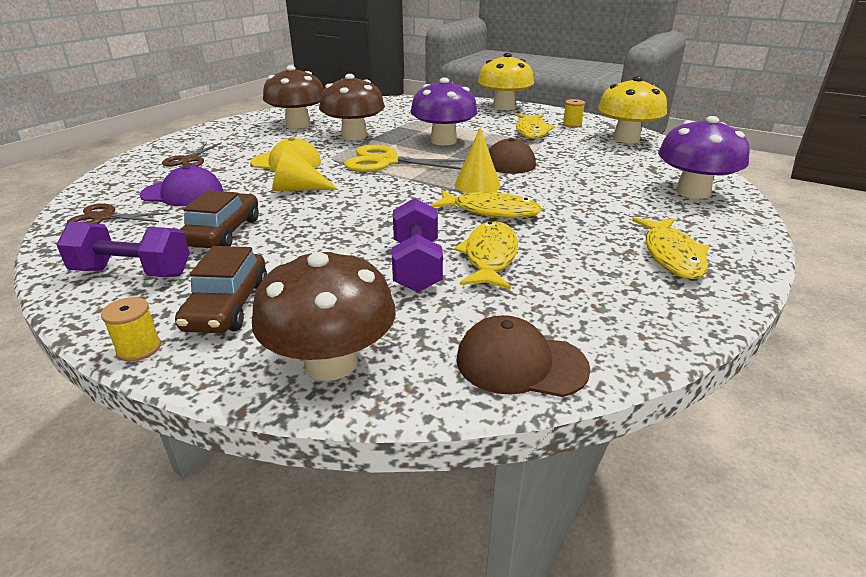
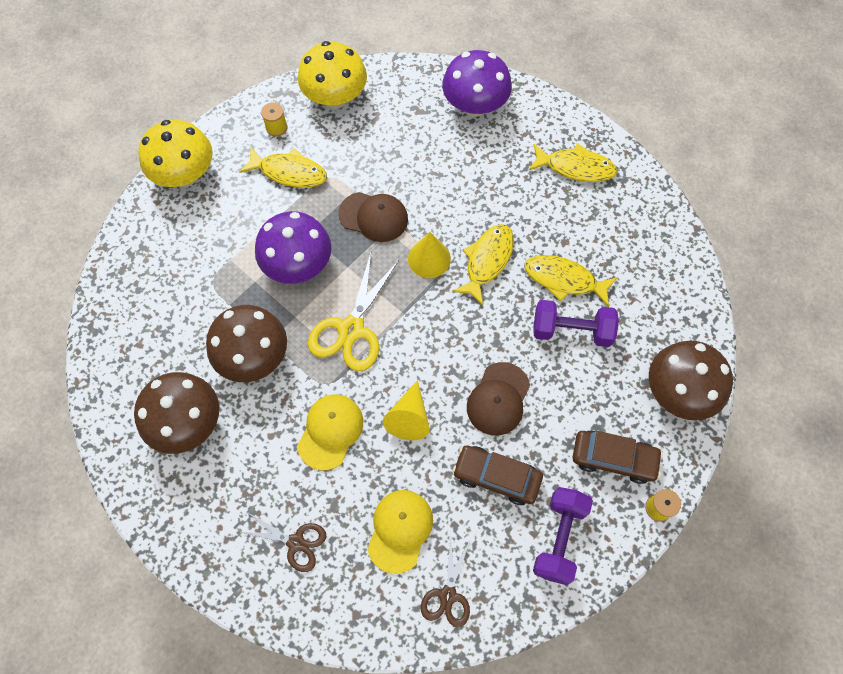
camera: 80 degrees left, 35 degrees up
(183, 193) = (400, 530): purple cap -> yellow cap
(520, 363) = (684, 293): brown cap -> brown cap (498, 399)

